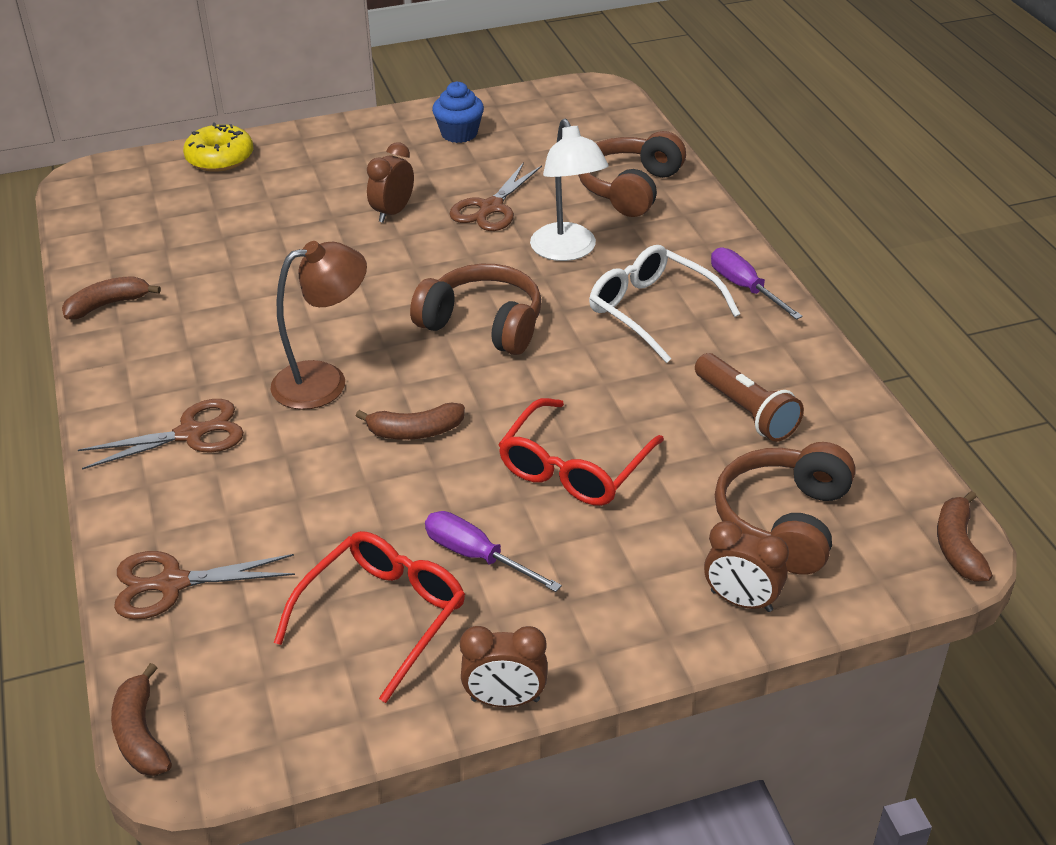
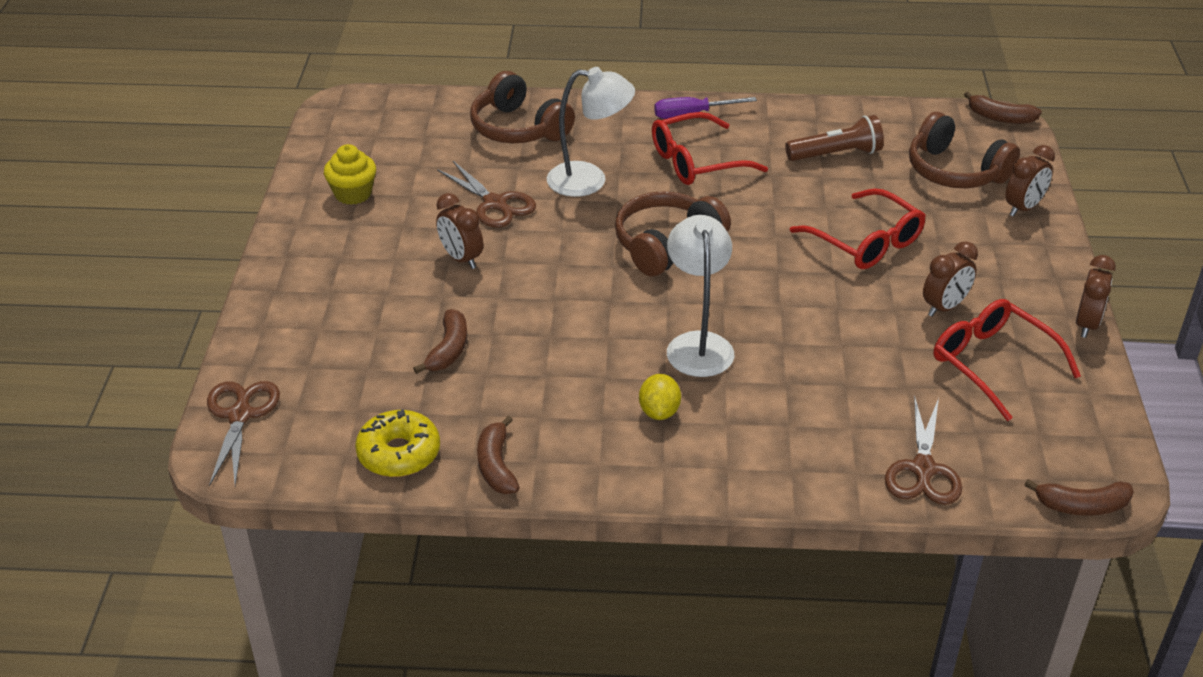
camera: 70 degrees left, 0 degrees up
(191, 434) = (733, 433): brown scissors -> brown scissors (240, 415)
(210, 379) = (659, 411): none -> yellow lemon
(220, 158) = (268, 351): yellow donut -> yellow donut (399, 453)
(324, 381) = (698, 344): brown lamp -> white lamp
(415, 431) = (789, 308): brown banana -> brown banana (448, 350)
(459, 134) = (353, 194): blue cupcake -> yellow cupcake
(476, 556) = (944, 307): purple screwdriver -> brown clock
(652, 311) = (697, 161): white glasses -> red glasses

